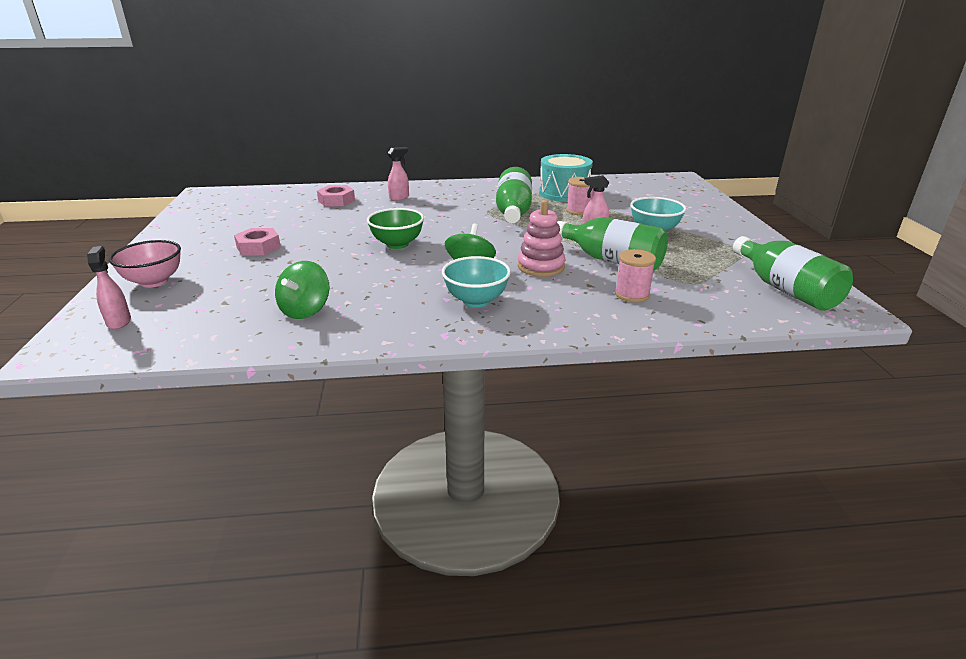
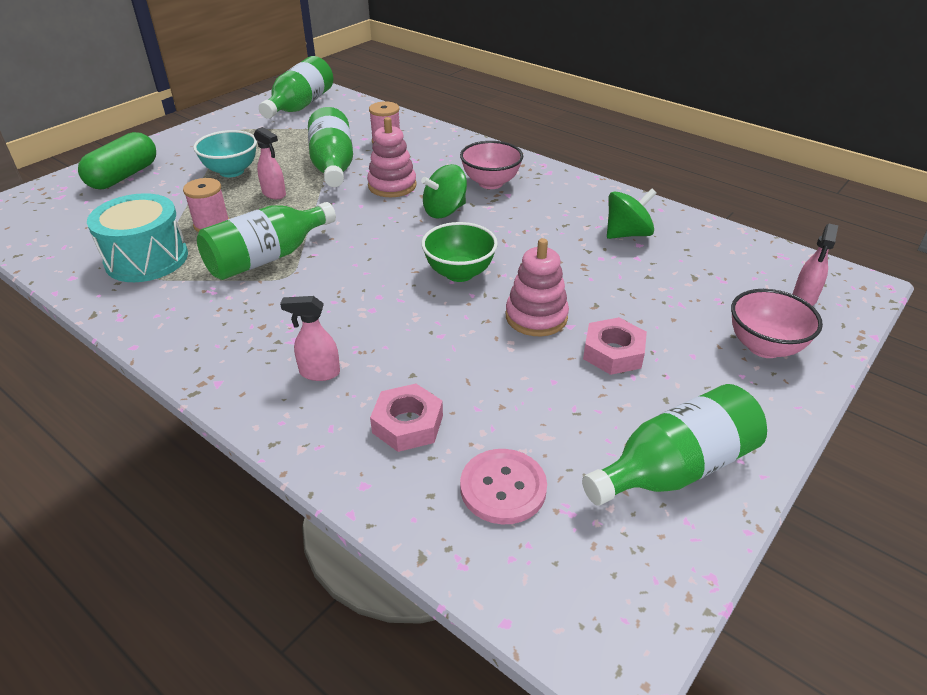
camera: 135 degrees left, 10 degrees up
(198, 226) = (675, 468): none -> green bottle
(274, 202) = (503, 488): none -> pink button
(321, 244) = (536, 317): none -> pink stacking toy
(476, 301) = (490, 183): turquoise bowl -> pink bowl
(691, 207) = (123, 176): none -> green capsule

